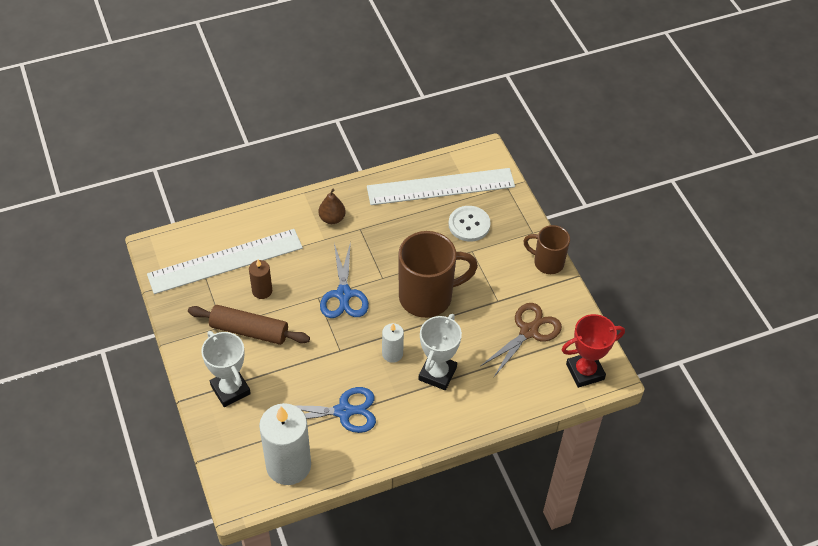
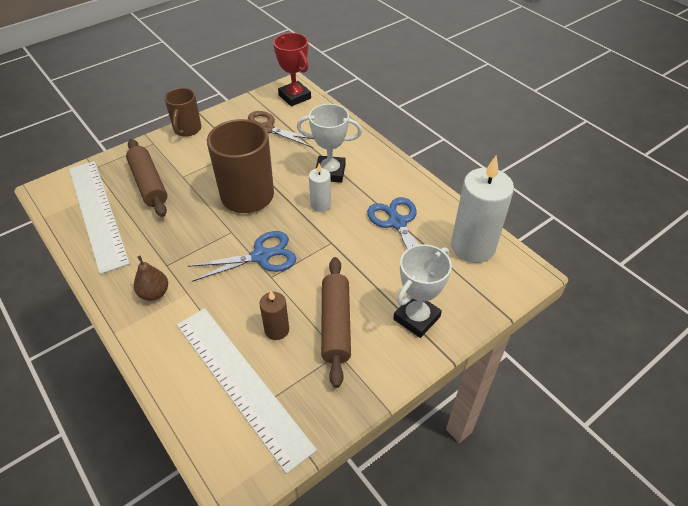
camera: 105 degrees left, 5 degrees down
(469, 224) = (148, 184): white button -> brown rolling pin

